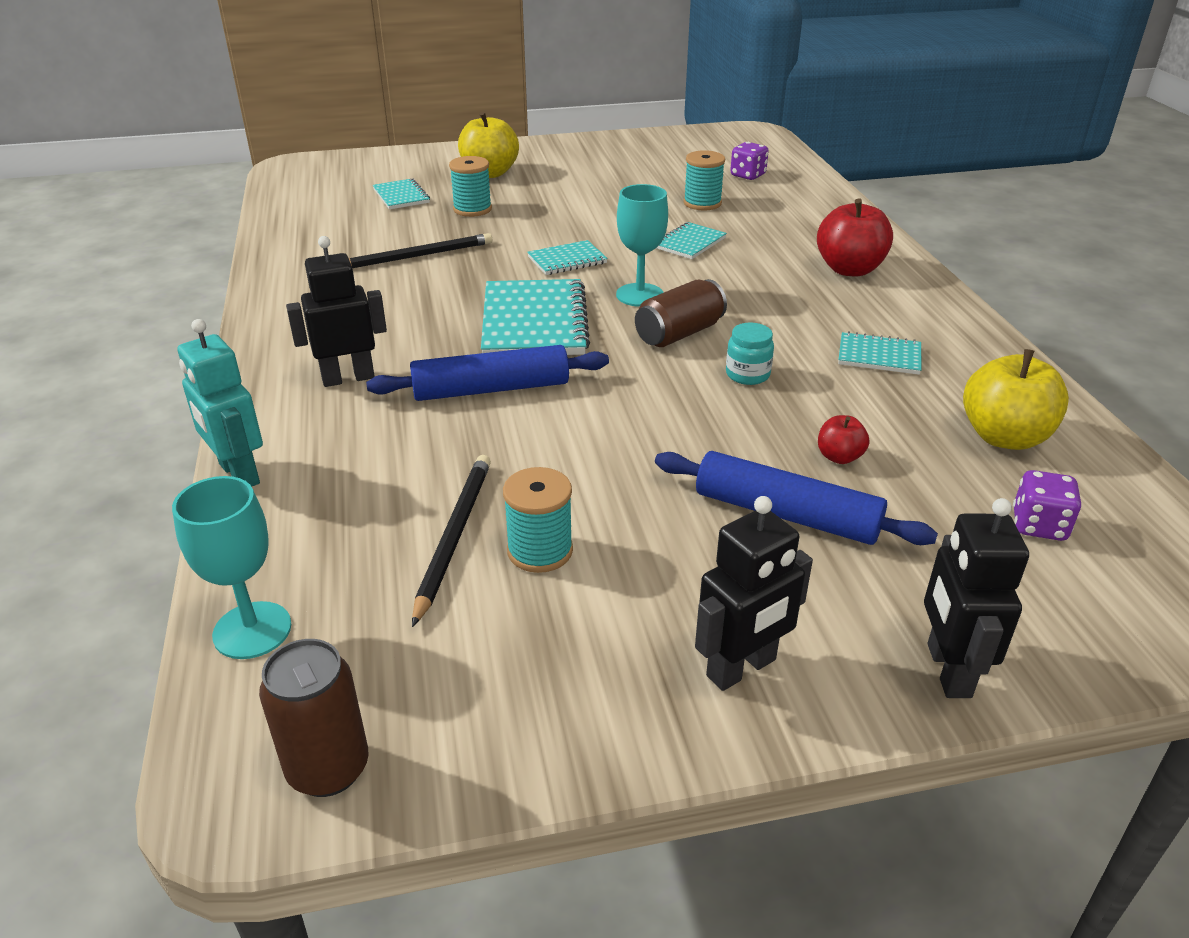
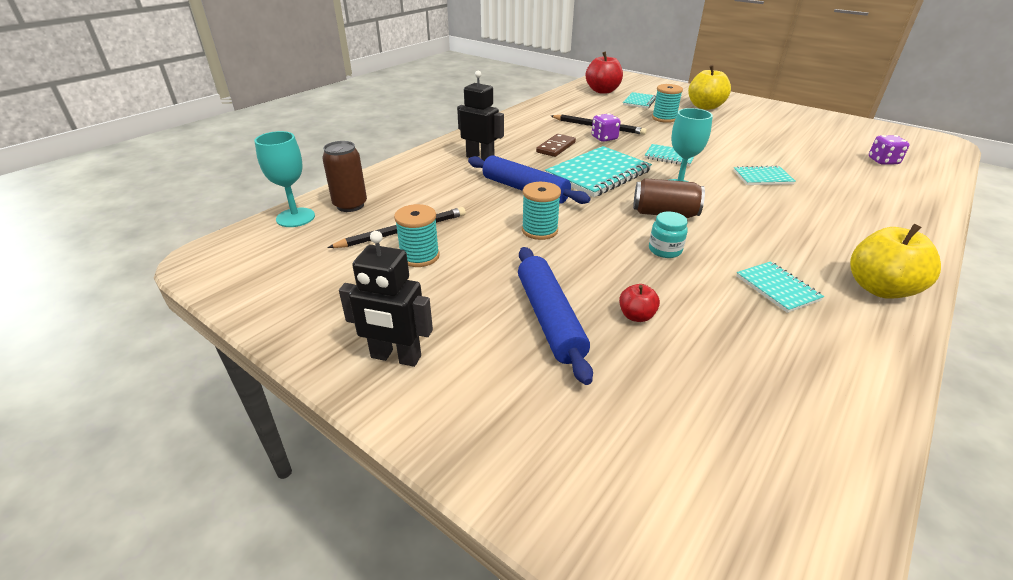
camera: 50 degrees right, 0 degrees up
(238, 474) = (385, 170): turquoise robot -> none
(328, 768) = (230, 271): brown can -> brown can (350, 205)
(419, 311) = (556, 147): none -> brown domino
(702, 203) = (814, 163): turquoise spool -> turquoise spool (539, 230)
(849, 269) = (858, 237): red apple -> red apple (602, 91)
(947, 670) = (477, 446): black robot -> none
(1004, 437) = (781, 382): yellow apple -> yellow apple (879, 288)
(1038, 526) = (696, 440): purple dice -> purple dice (604, 138)

